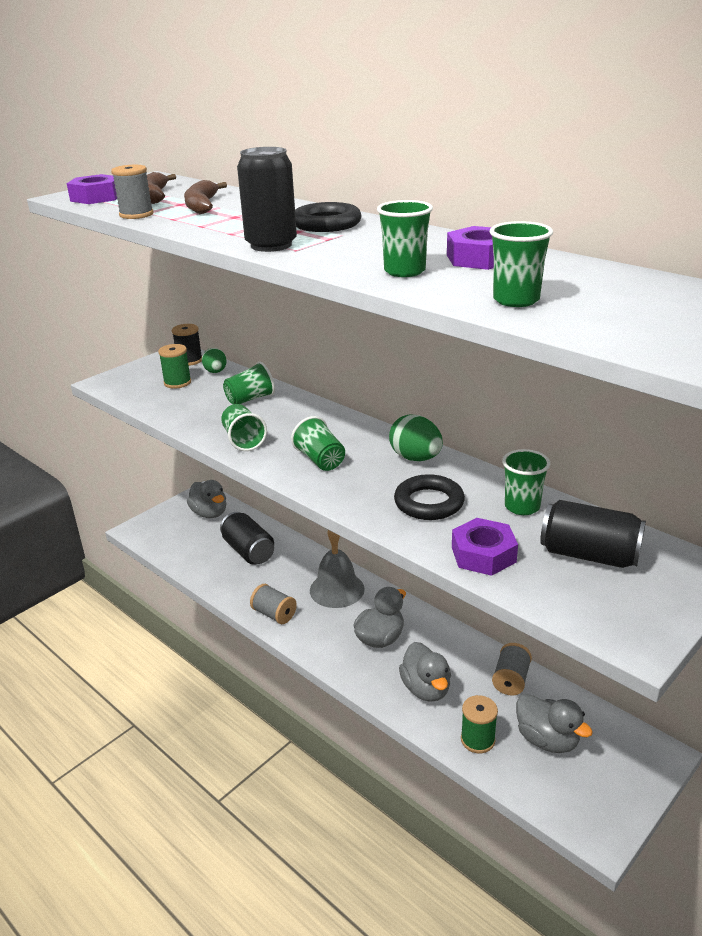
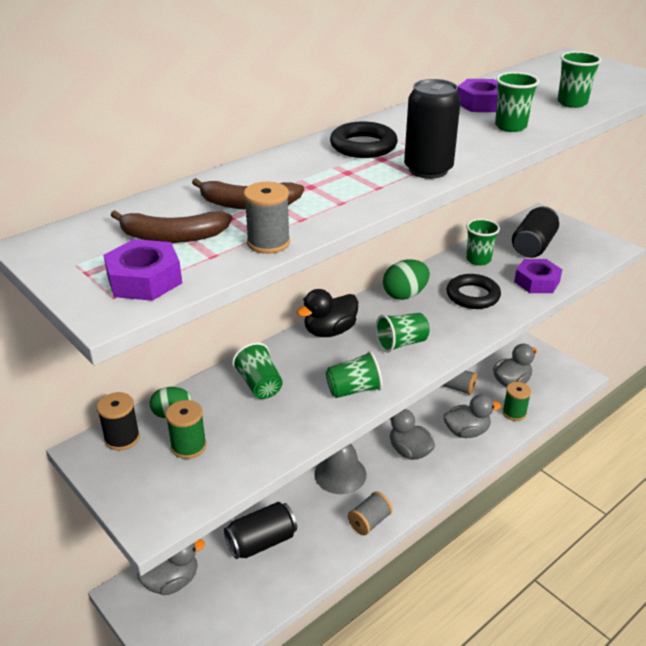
camera: 85 degrees left, 5 degrees up
(335, 422) = (329, 331): none -> black duck

